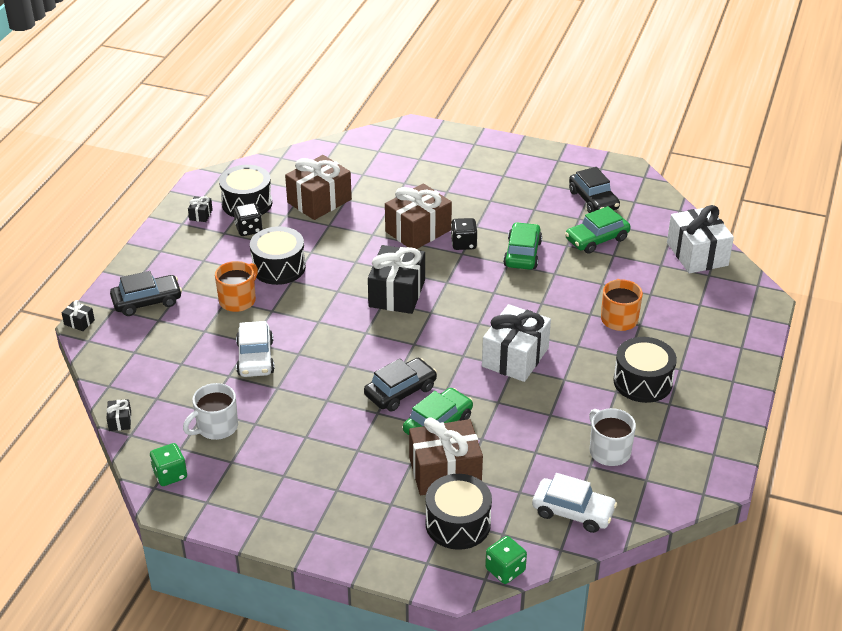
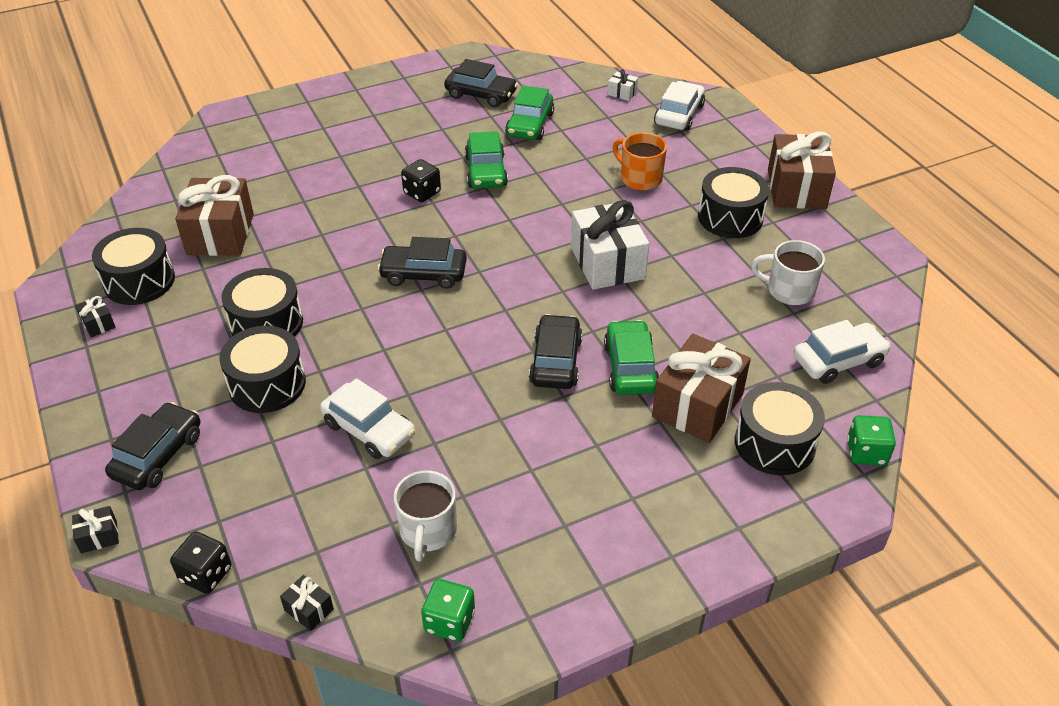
camera: 45 degrees left, 5 degrees up
(238, 300) = (267, 384): orange mug -> black drum
(249, 229) = (178, 306): black dice -> black dice (206, 574)
(397, 293) = (423, 274): black gift -> black car
(418, 231) = (362, 205): brown gift -> brown gift (796, 189)
(522, 254) = (486, 171): green car -> green car turned 150 degrees counterclockwise
(697, 254) = (622, 93): white gift -> white gift, size x0.42
(716, 293) = (679, 114): none -> white car

